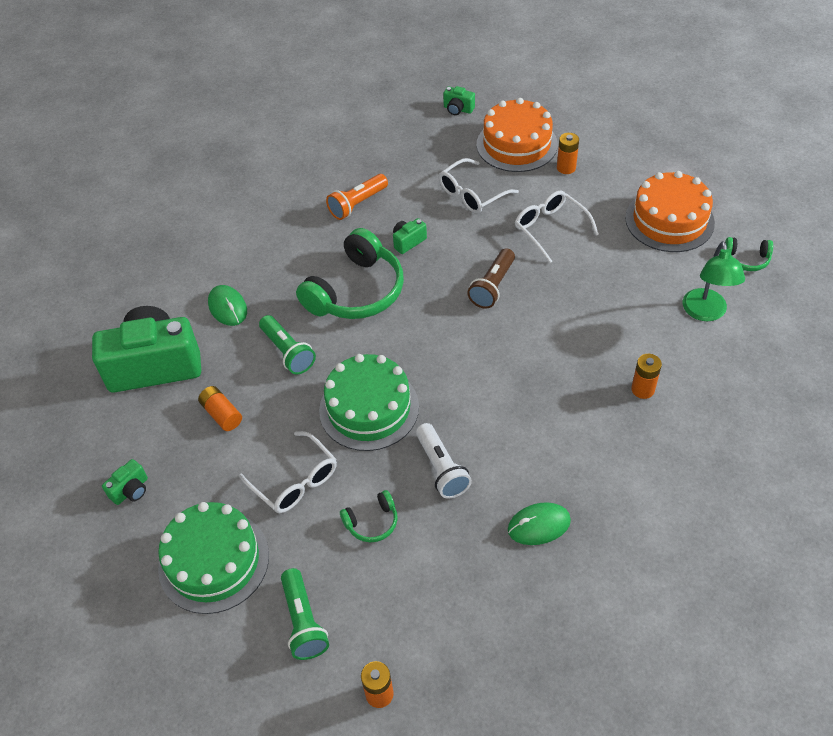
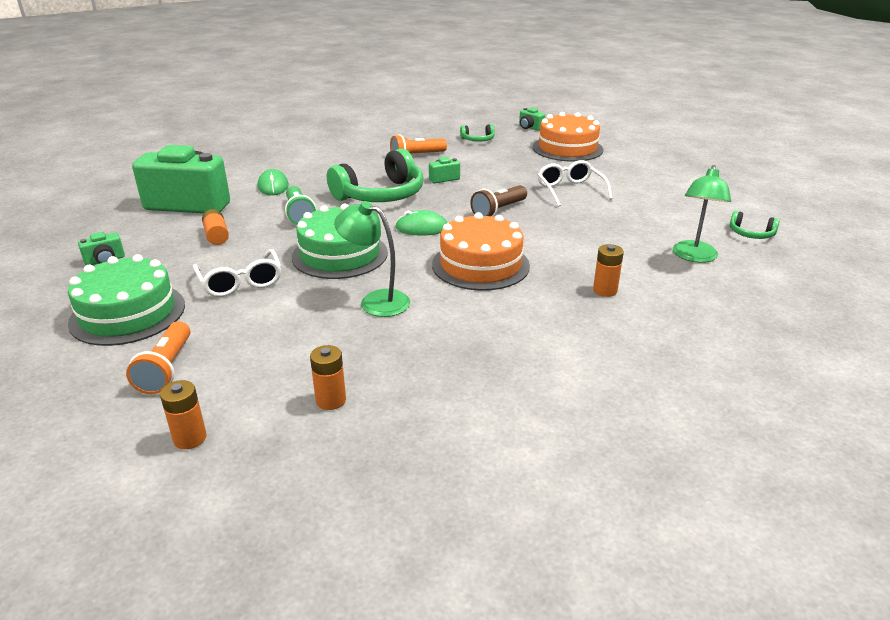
camera: 15 degrees right, 20 degrees down
(303, 622) = (166, 369): green flashlight -> orange flashlight
(372, 522) = (285, 320): green headphones -> green headphones (478, 140)
(441, 468) = (376, 301): white flashlight -> green lamp
(471, 194) = (513, 165): white glasses -> none
(539, 525) = (443, 356): green mouse -> green mouse (421, 228)
(566, 168) = (603, 164): orange battery -> orange battery (331, 400)
(669, 220) = (683, 202): orange cake -> orange cake (480, 265)

